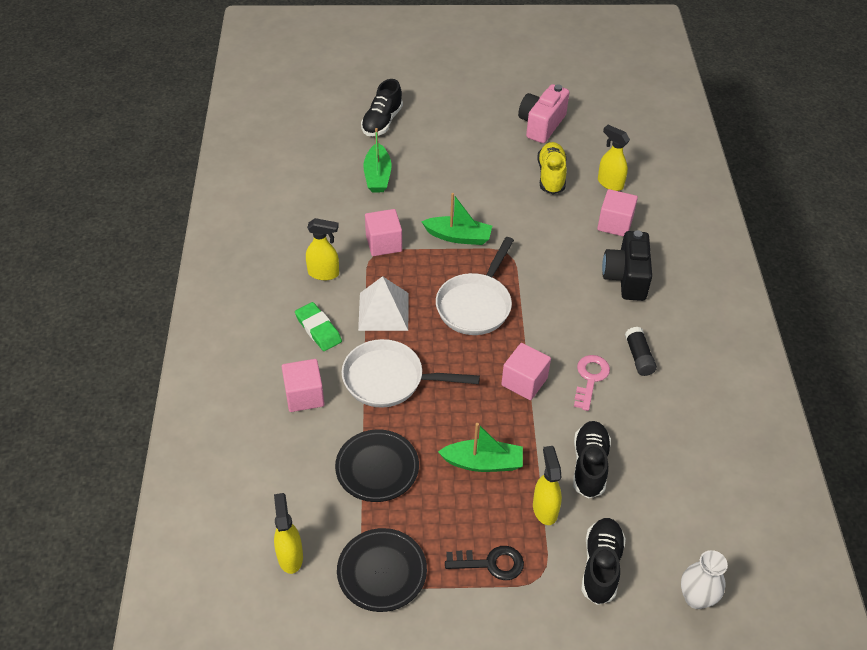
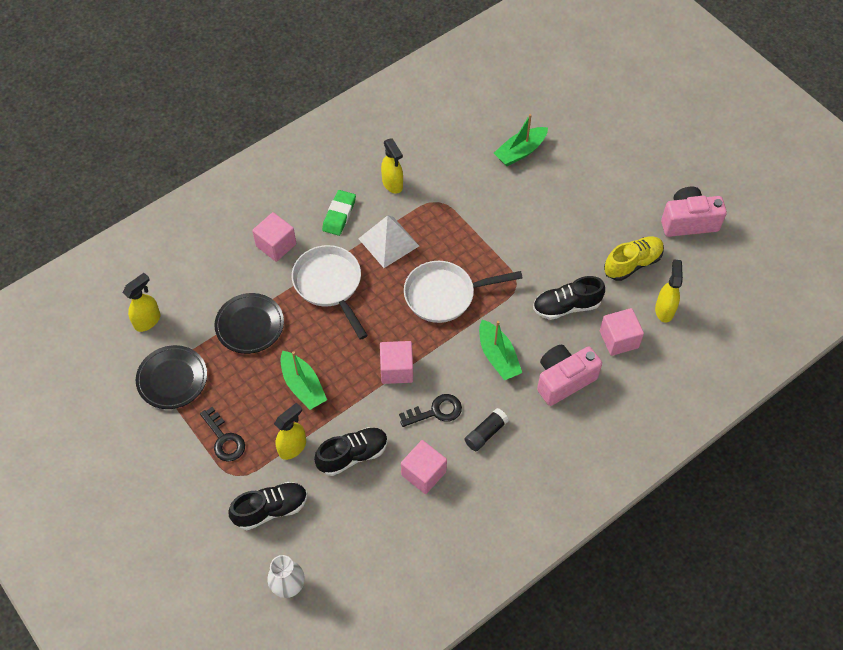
camera: 55 degrees right, 10 degrees up
(382, 122) = (582, 116): black shoe -> black shoe (566, 306)
(384, 243) = (454, 200): pink cube -> pink cube (423, 473)
(458, 236) = (504, 242): green boat -> green boat (498, 356)
(590, 378) = (436, 411): pink key -> black key
(626, 278) = (563, 380): black camera -> pink camera

